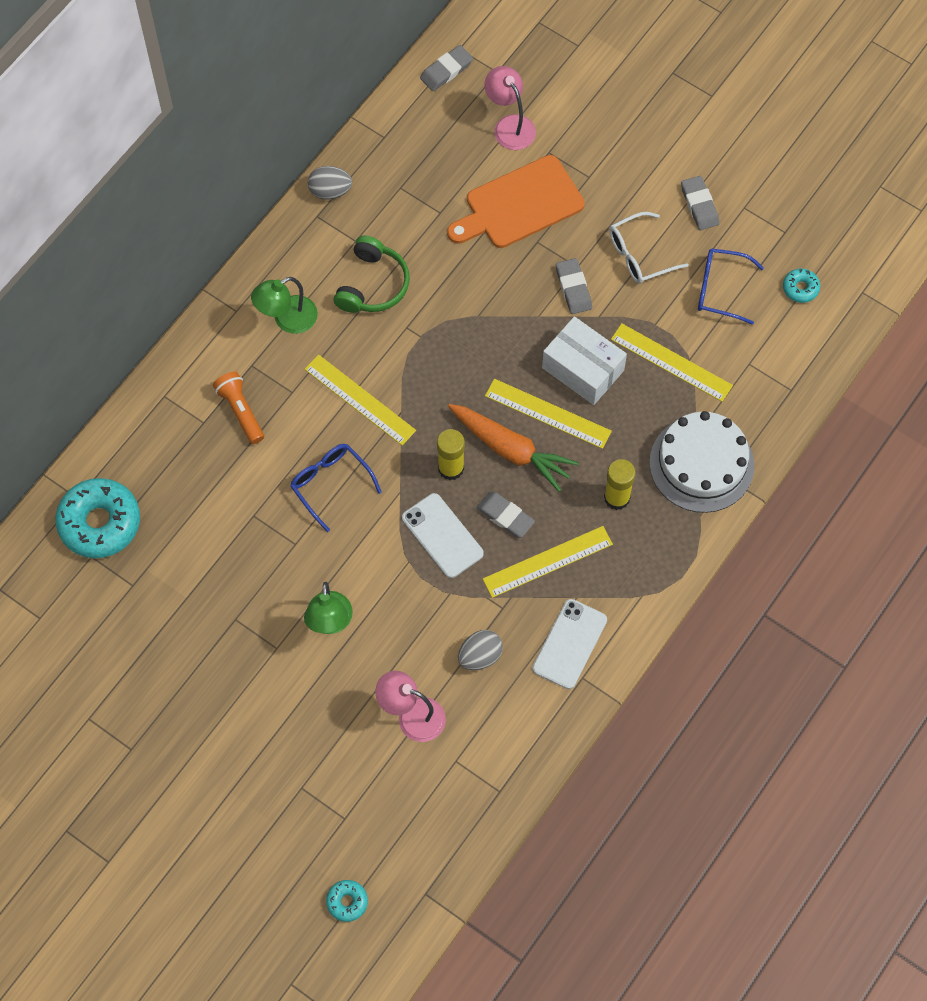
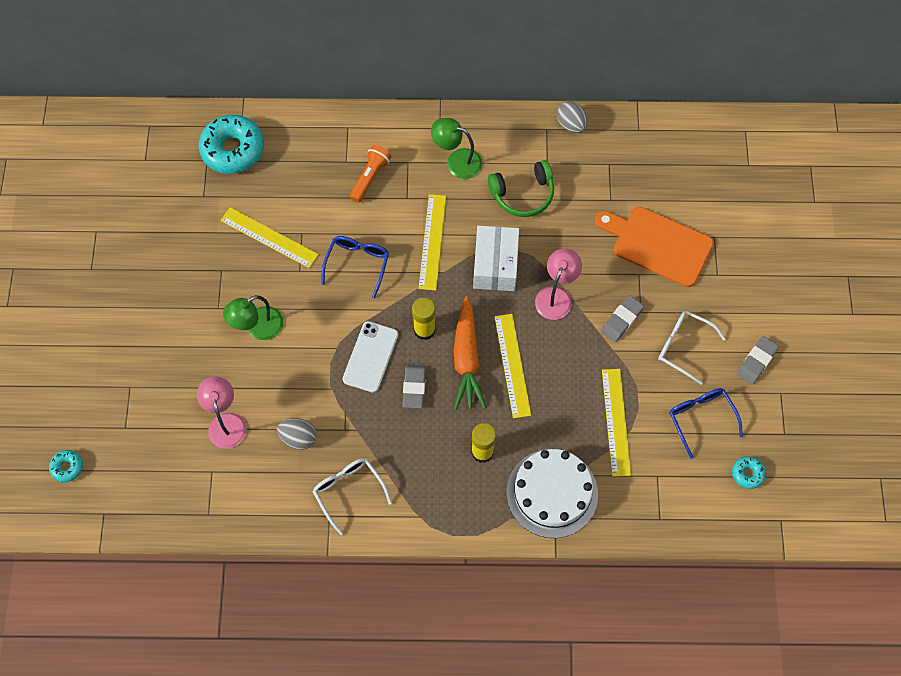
camera: 55 degrees right, 0 degrees up
(446, 70) = (721, 134): grey eraser -> none
(510, 125) = (714, 199): pink lamp -> pink lamp (556, 296)
(547, 562) = (400, 437): yellow ruler -> yellow ruler (269, 237)
(570, 644) = (348, 491): white phone -> white glasses
(583, 369) = (564, 366): white box -> white box (495, 265)

